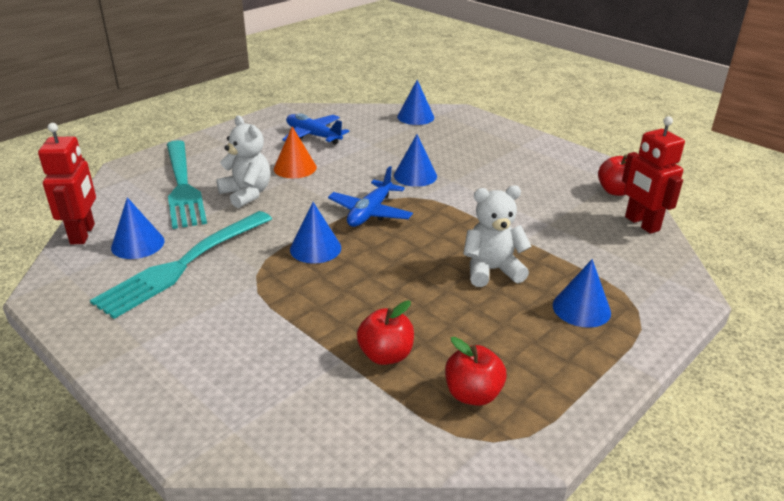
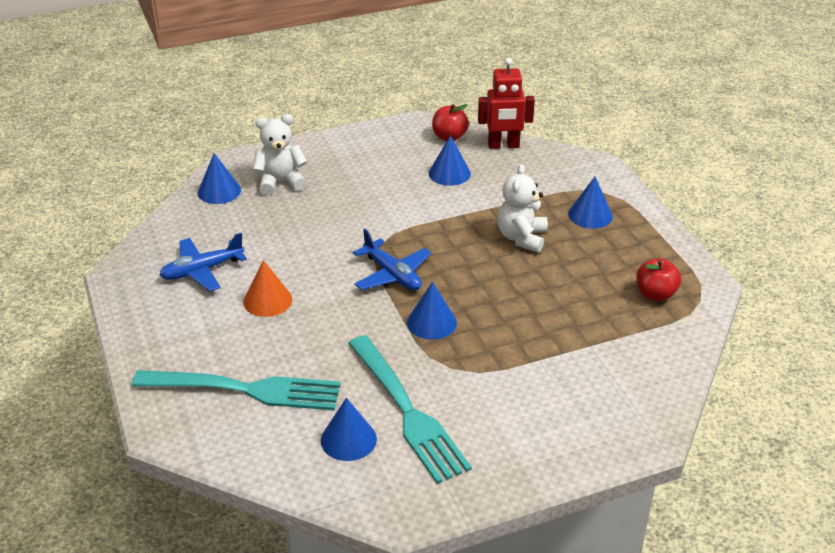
camera: 65 degrees left, 5 degrees up
(83, 234) = (299, 480): red robot -> none
(247, 194) = (299, 345): white teddy bear -> white teddy bear (280, 182)
(385, 355) = (597, 322): red apple -> none
(415, 176) = (344, 229): blue cone -> blue cone (449, 173)

